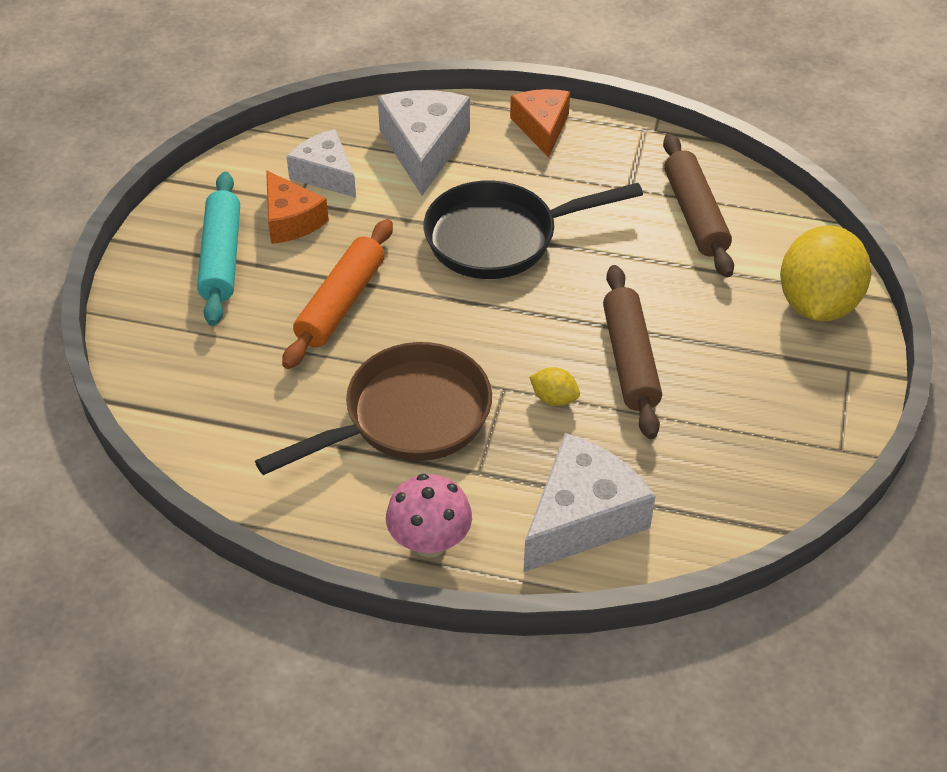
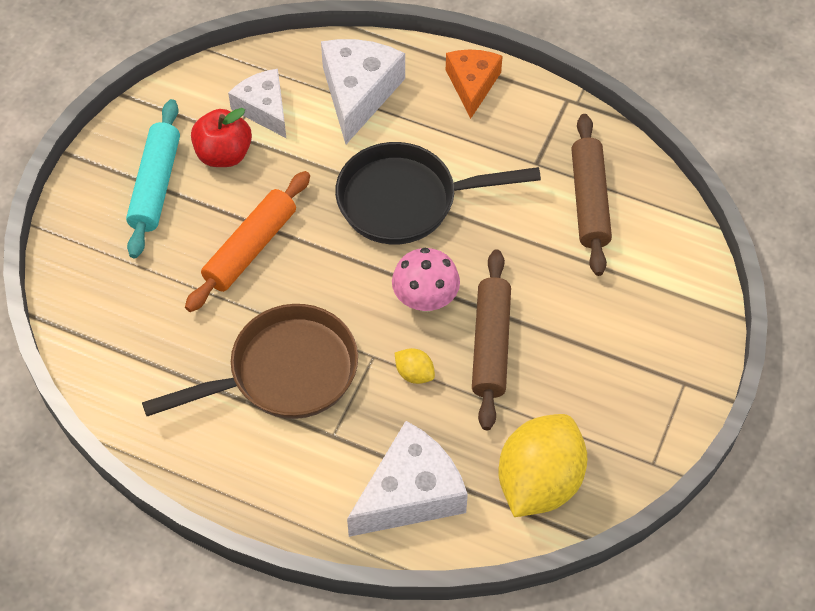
camera: 10 degrees right, 10 degrees up
(291, 220) = (224, 154): orange cheese -> red apple
(430, 542) = (277, 496): pink mushroom -> pink mushroom (425, 300)
(817, 304) = (675, 313): yellow lemon -> yellow lemon (539, 482)

